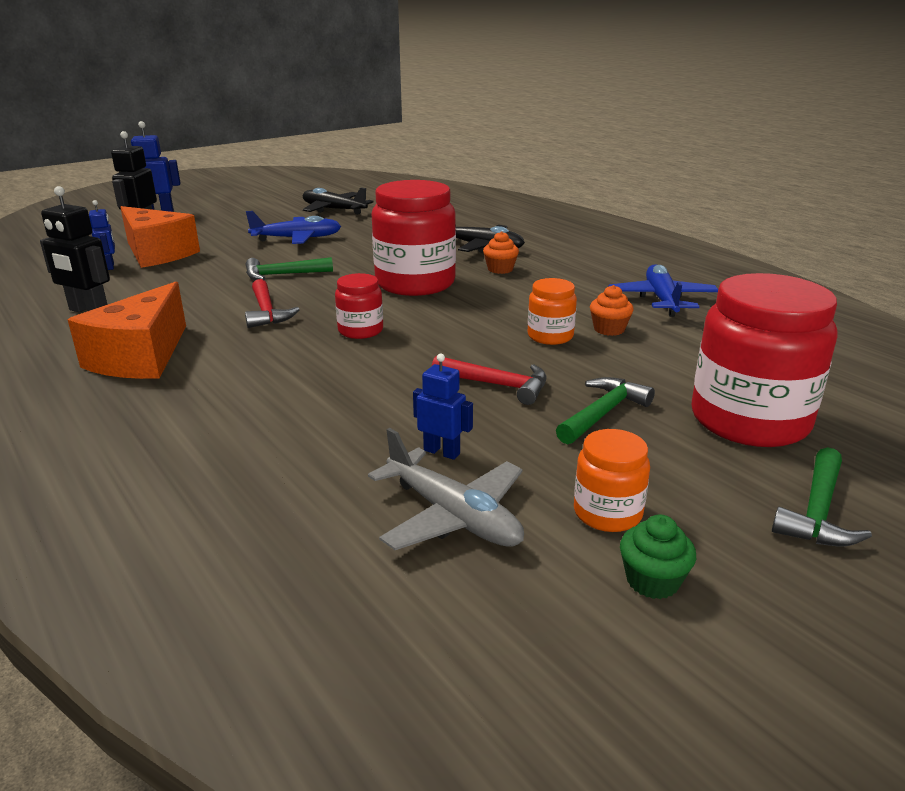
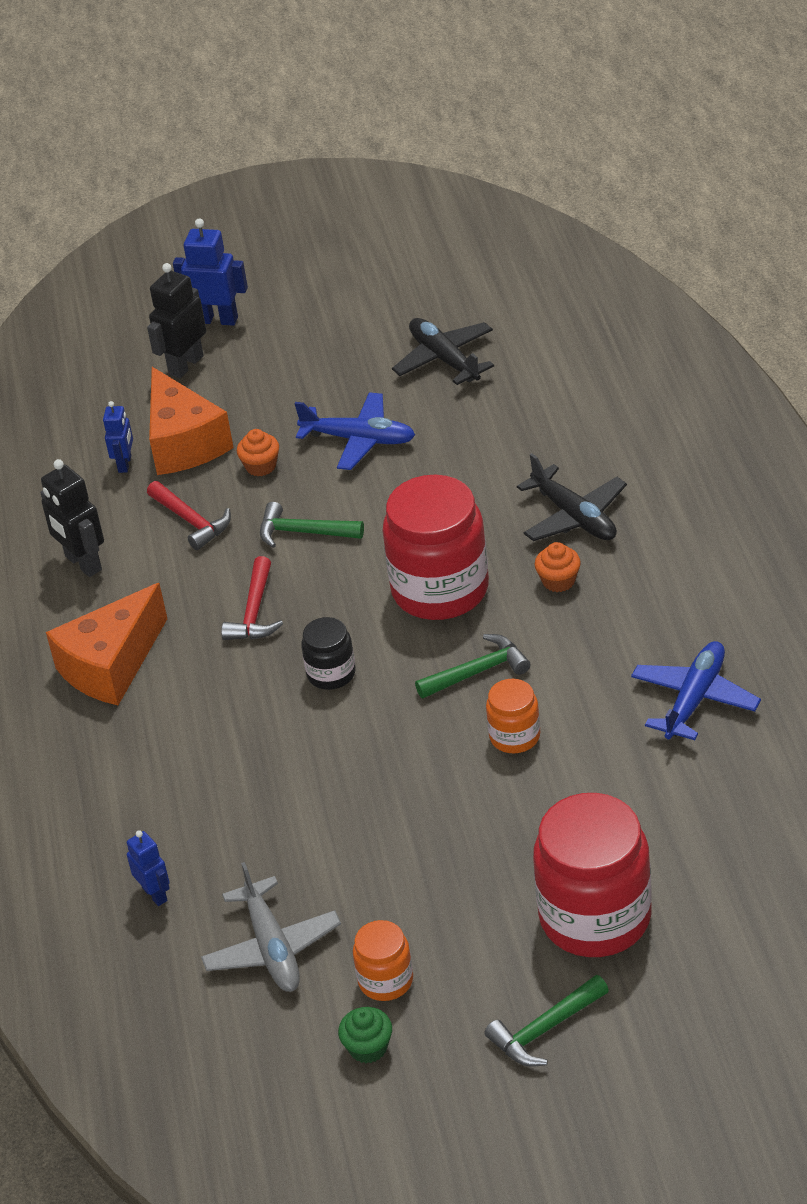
camera: 30 degrees right, 15 degrees up
(360, 330) = (331, 673): red jar -> black jar
(442, 452) = (305, 876): blue robot -> blue robot (155, 894)
(497, 385) = (407, 802): red hammer -> red hammer (191, 521)
(603, 413) = (473, 869): green hammer -> green hammer (478, 672)
(609, 329) = (586, 741): orange cupcake -> orange cupcake (261, 466)

